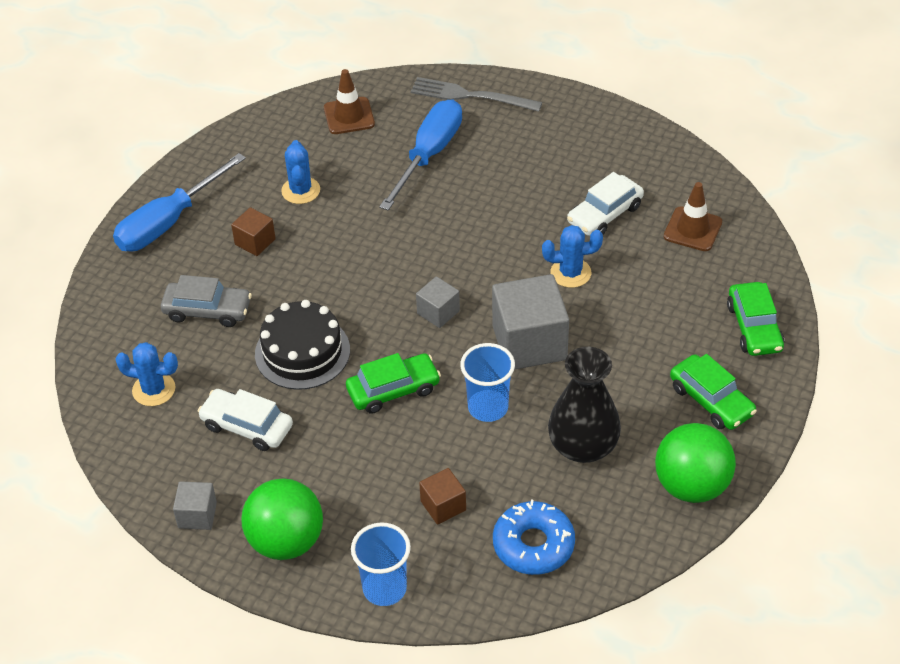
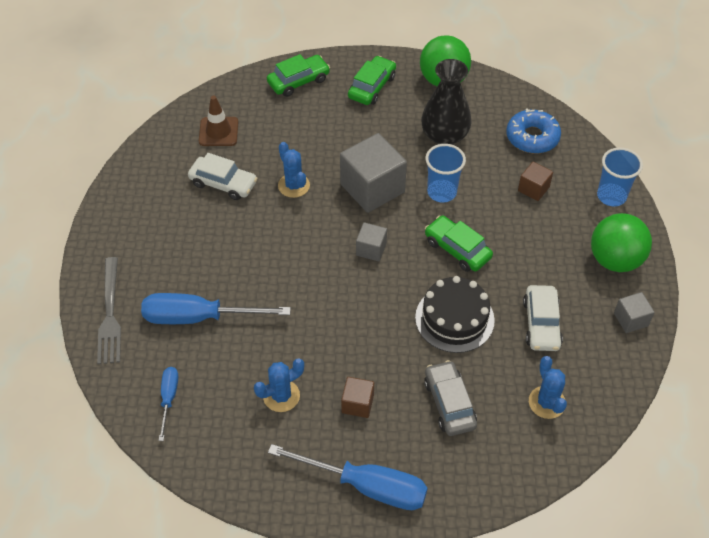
camera: 115 degrees left, 5 degrees up
(349, 116) = (169, 398): brown traffic cone -> blue screwdriver

